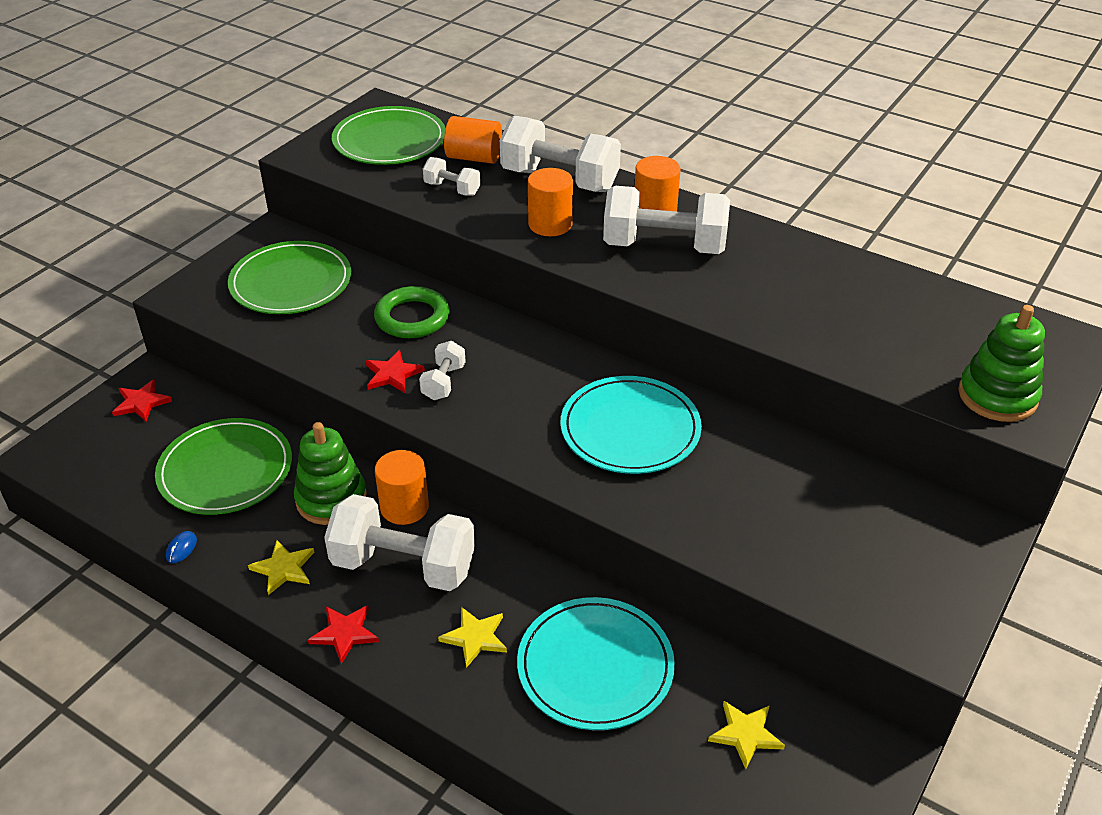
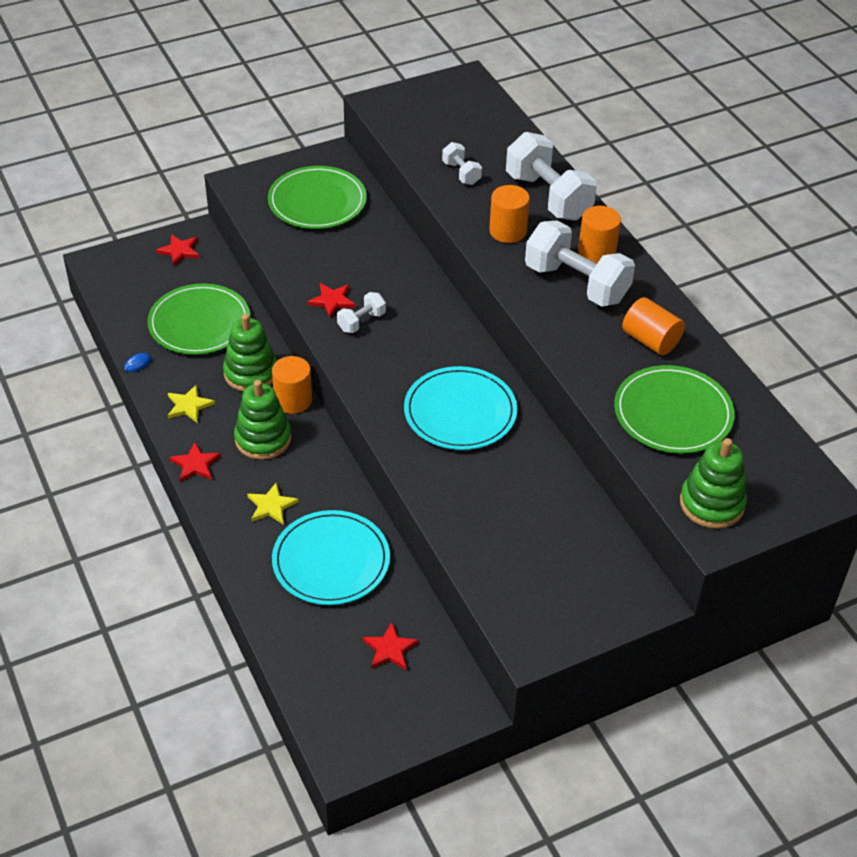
camera: 30 degrees right, 5 degrees up
(389, 140) = (449, 113): green plate -> green plate (673, 413)
(403, 565) = (263, 439): white dumbbell -> green stacking toy
(412, 317) = (379, 264): green ring -> none
(474, 157) = (500, 152): orange cylinder -> orange cylinder (650, 340)
(745, 734) = (390, 649): yellow star -> red star

